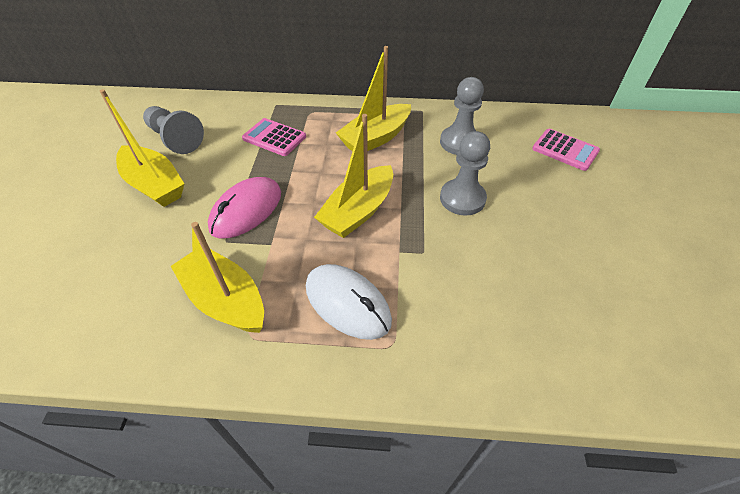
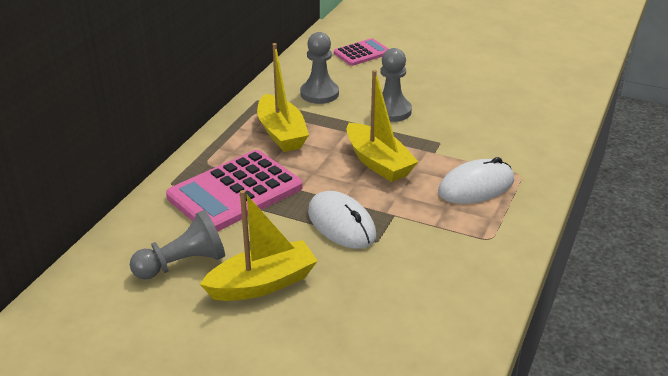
camera: 70 degrees left, 15 degrees down
(225, 299) = (448, 247): yellow boat -> none
(246, 210) = (341, 224): pink mouse -> white mouse
(274, 138) = (235, 192): pink calculator -> pink calculator, size x1.84

